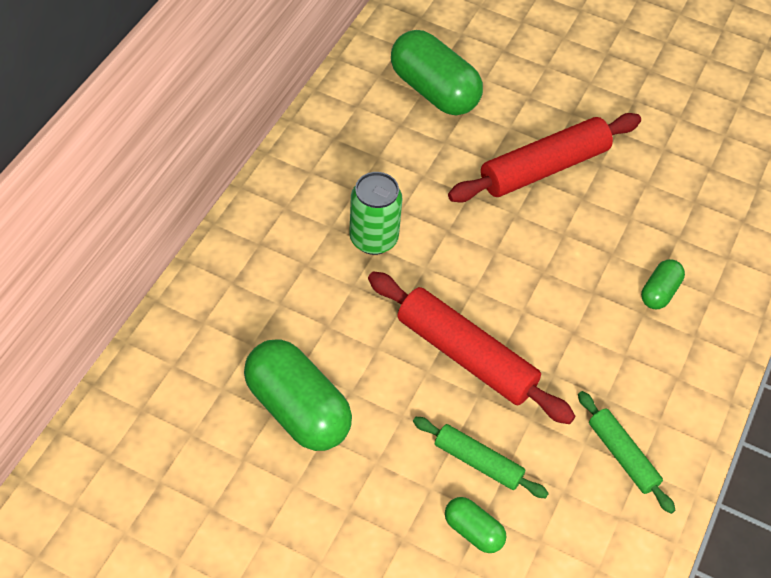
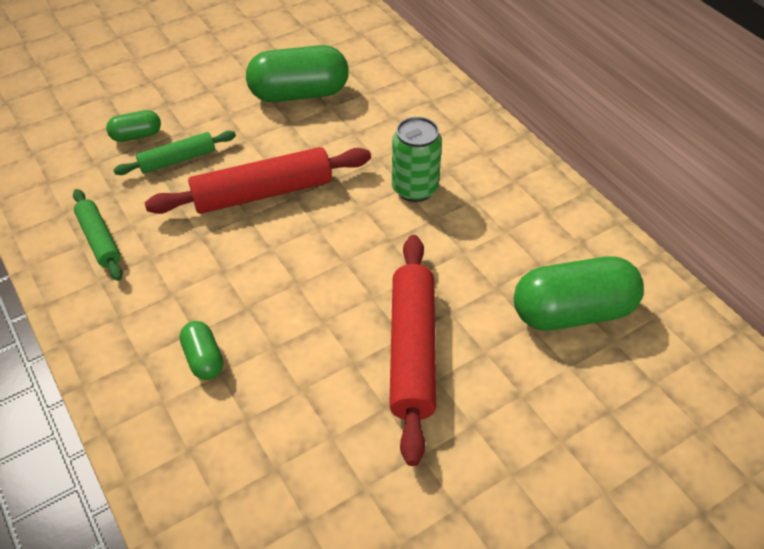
camera: 125 degrees right, 5 degrees down
(622, 456) = (99, 240): green rolling pin -> green rolling pin turned 60 degrees clockwise

